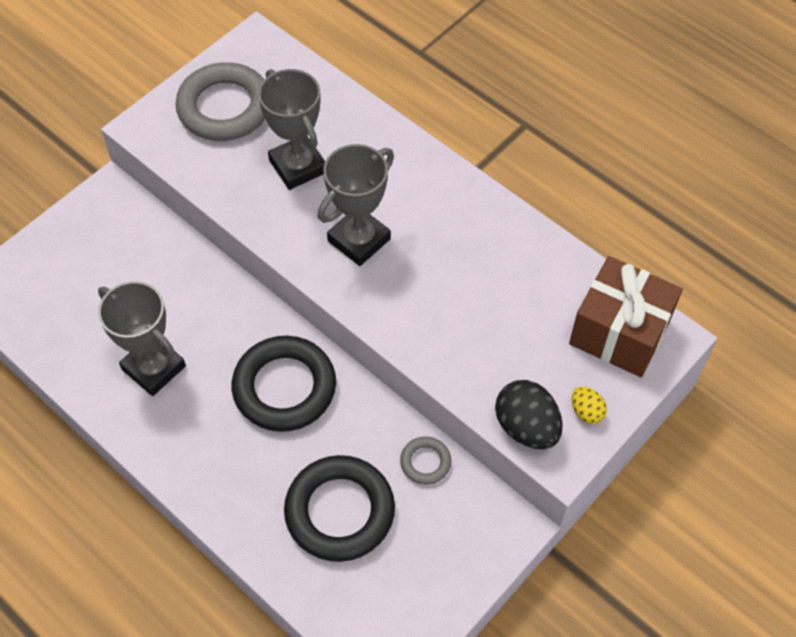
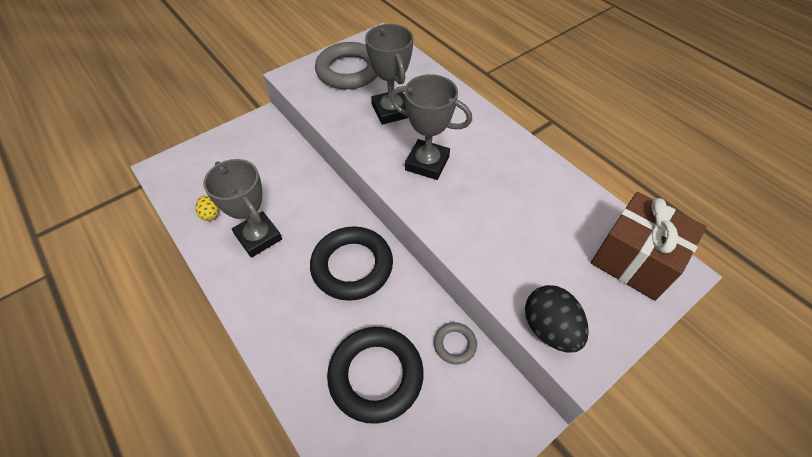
camera: 10 degrees right, 5 degrees down
(359, 240) = (427, 163): grey trophy -> grey trophy turned 60 degrees clockwise
(586, 411) = (604, 323): yellow egg -> yellow egg (210, 214)

